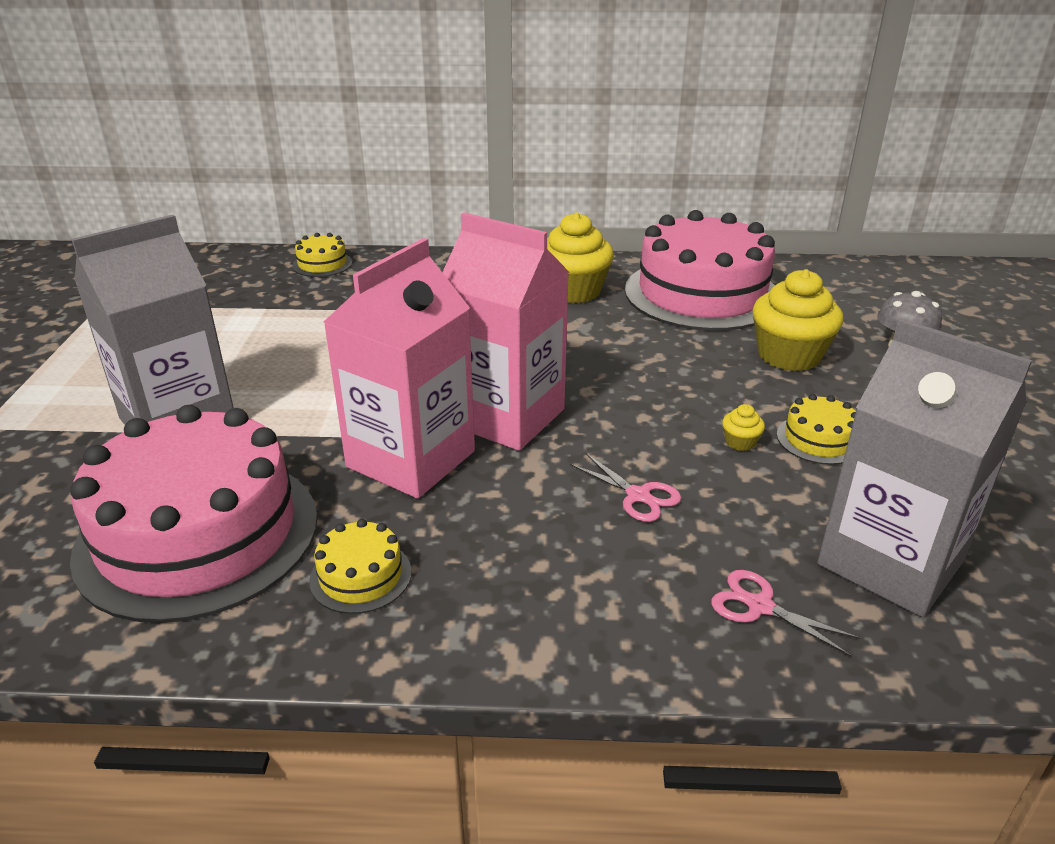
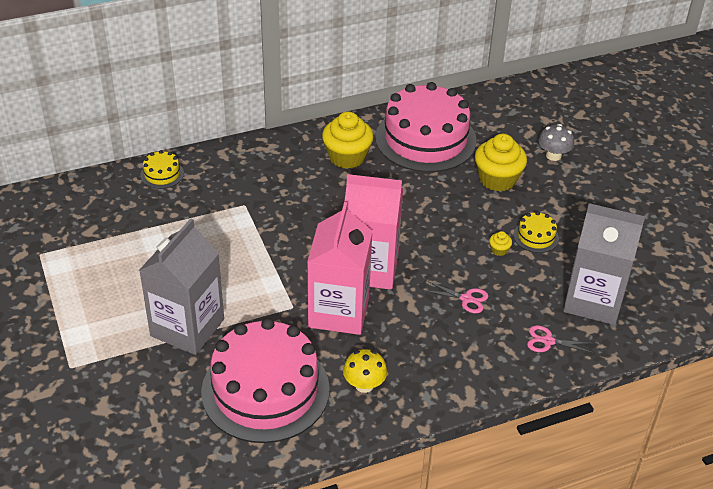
camera: 25 degrees left, 10 degrees up
(360, 576) = (364, 385): yellow cake -> yellow mushroom

